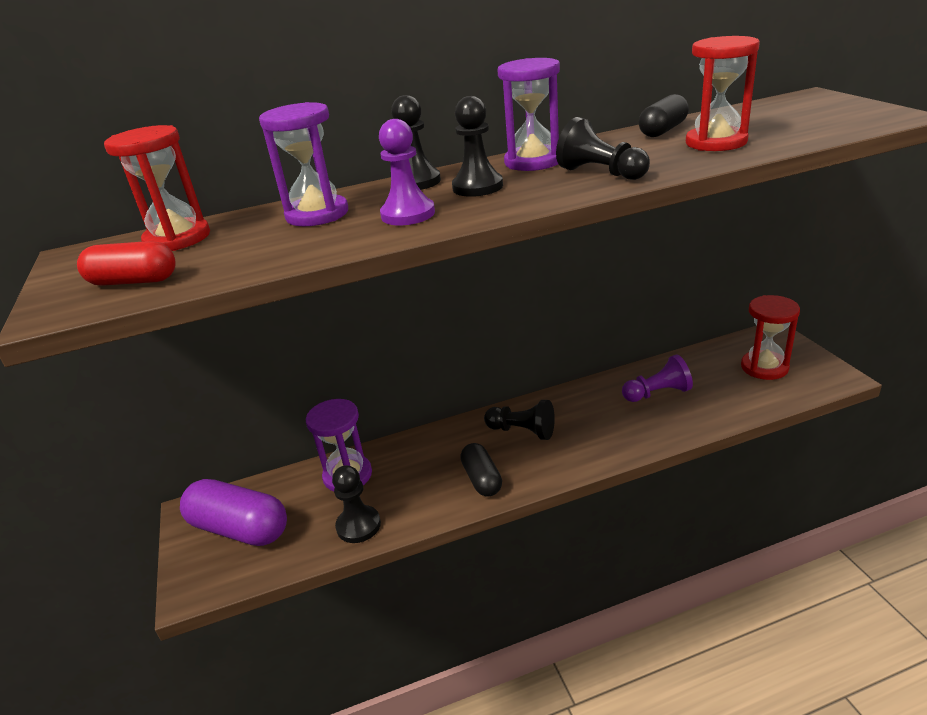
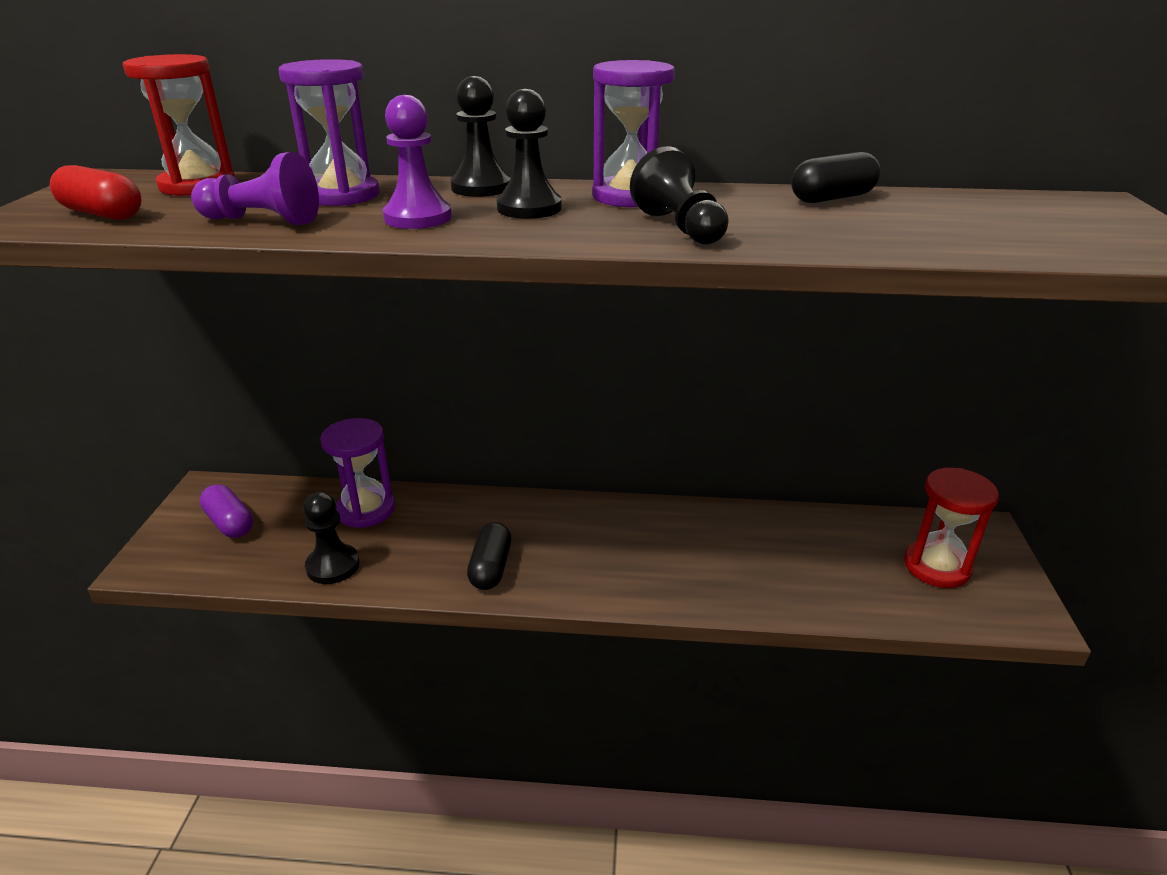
camera: 20 degrees right, 0 degrees up
(240, 528) = (230, 523): purple capsule -> purple capsule, size x0.59
(522, 431) = (577, 532): black pawn -> none
(657, 393) = (769, 548): purple pawn -> purple pawn (262, 221)
(716, 142) = (873, 227): red hourglass -> none

